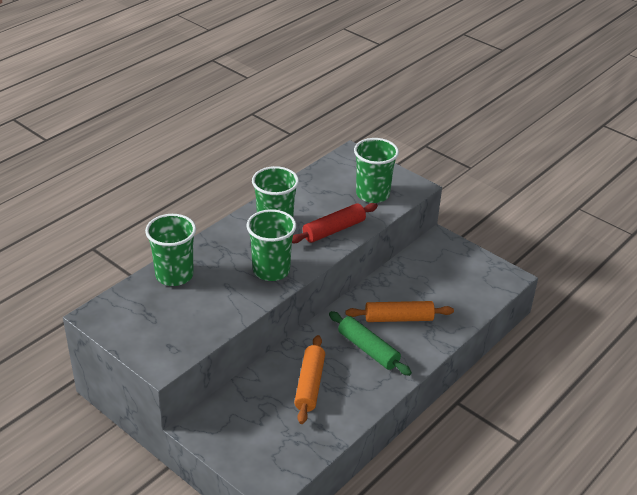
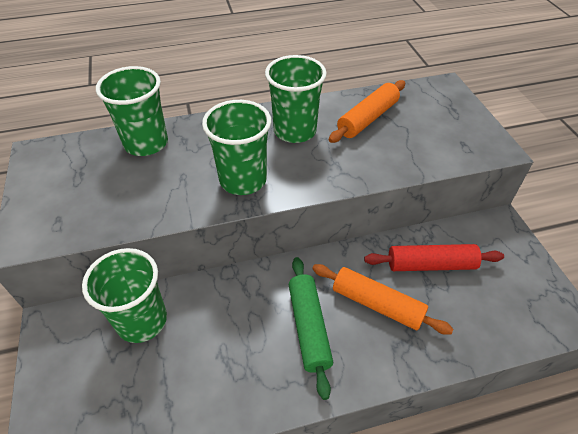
camera: 35 degrees right, 10 degrees up
(309, 384) = (206, 338): orange rolling pin -> orange rolling pin (367, 118)
(334, 230) = (354, 162): red rolling pin -> red rolling pin (431, 265)
(372, 194) = (434, 138): green cup -> green cup (142, 321)

